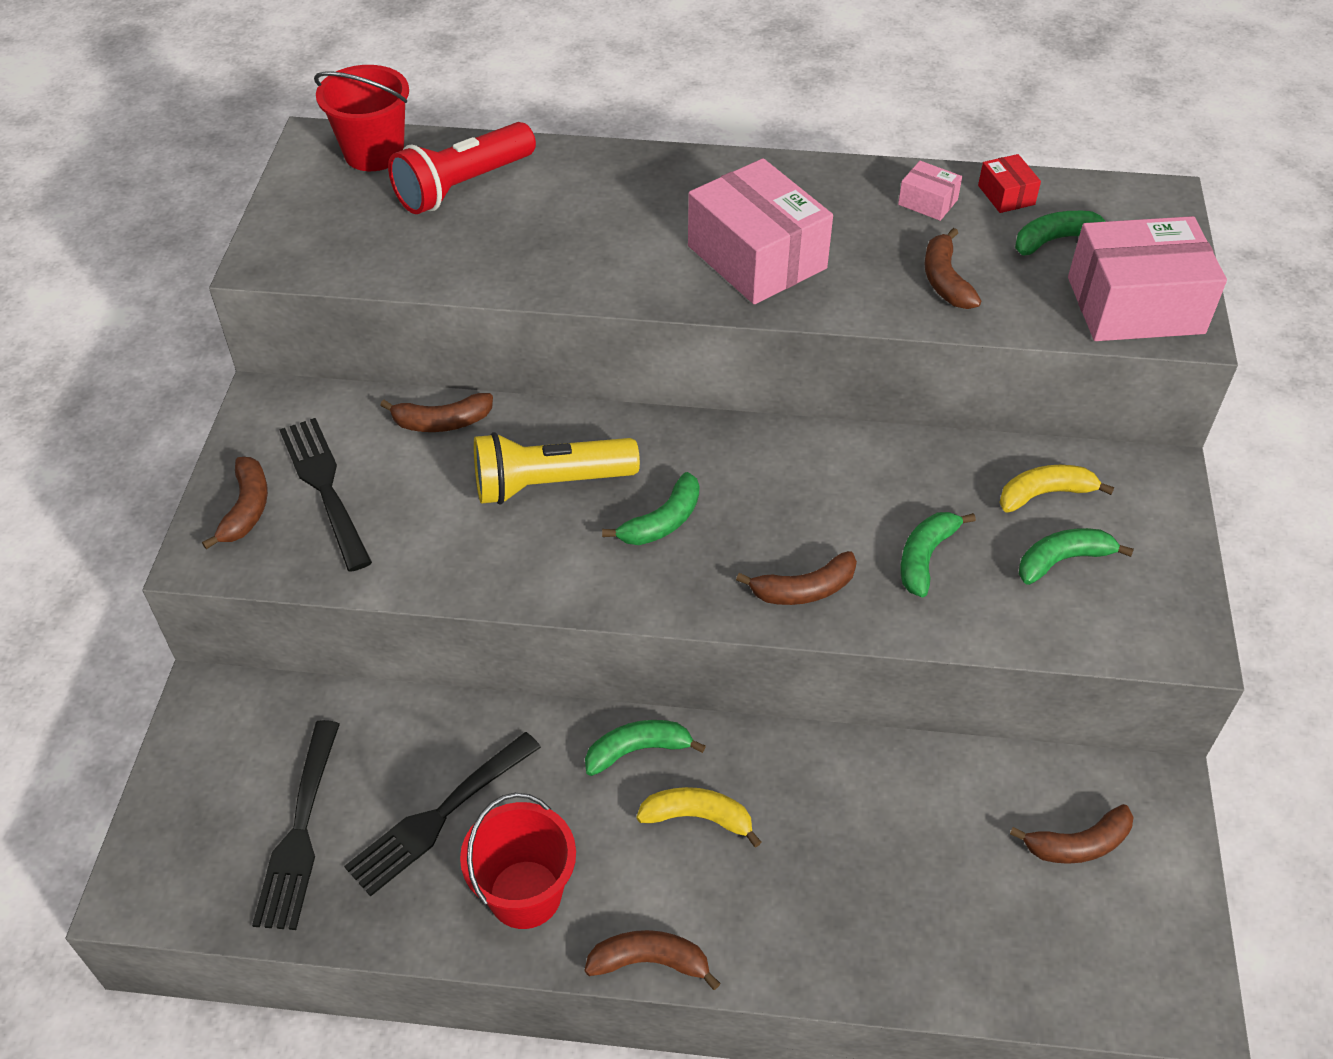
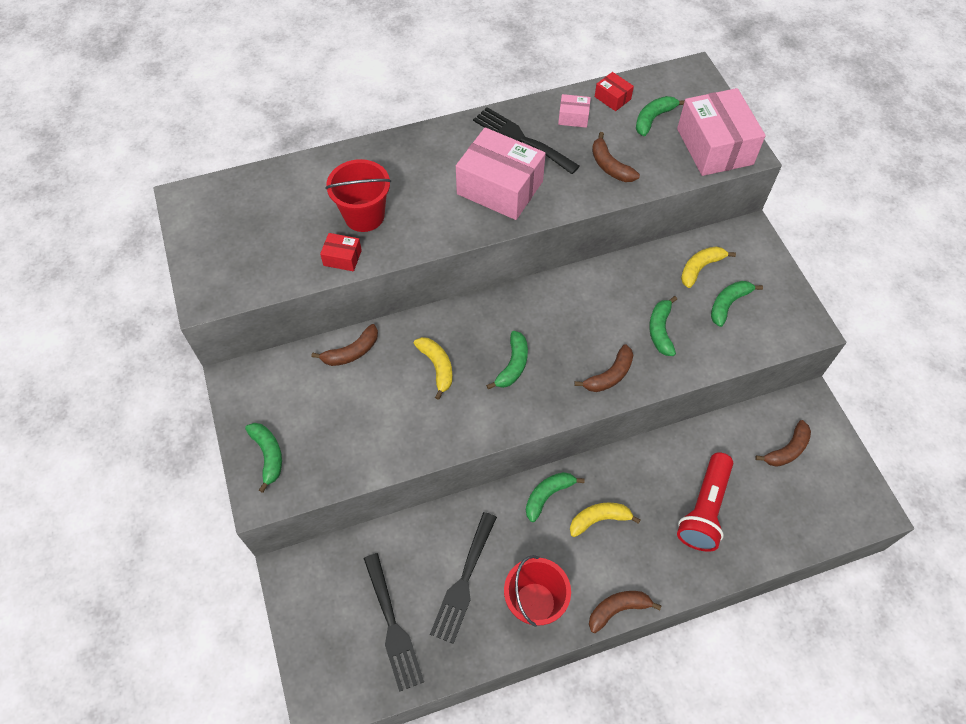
camera: 25 degrees left, 10 degrees up
(247, 509) = (268, 455): brown banana -> green banana
(324, 487) = (307, 422): black fork -> black fork (521, 139)
(374, 153) = (227, 195): red bucket -> red bucket (364, 216)
(463, 186) = (298, 199): red flashlight -> red flashlight (704, 509)
(475, 273) = (342, 258): none -> red box
(549, 484) = (437, 367): yellow flashlight -> yellow banana
(1135, 305) = (714, 146): pink box -> pink box turned 75 degrees counterclockwise

